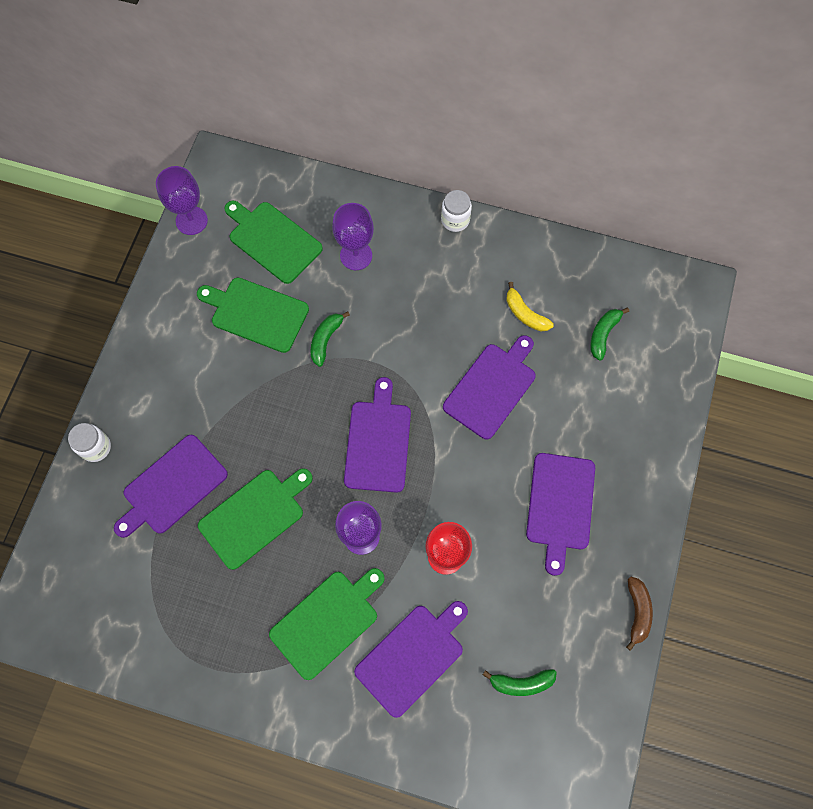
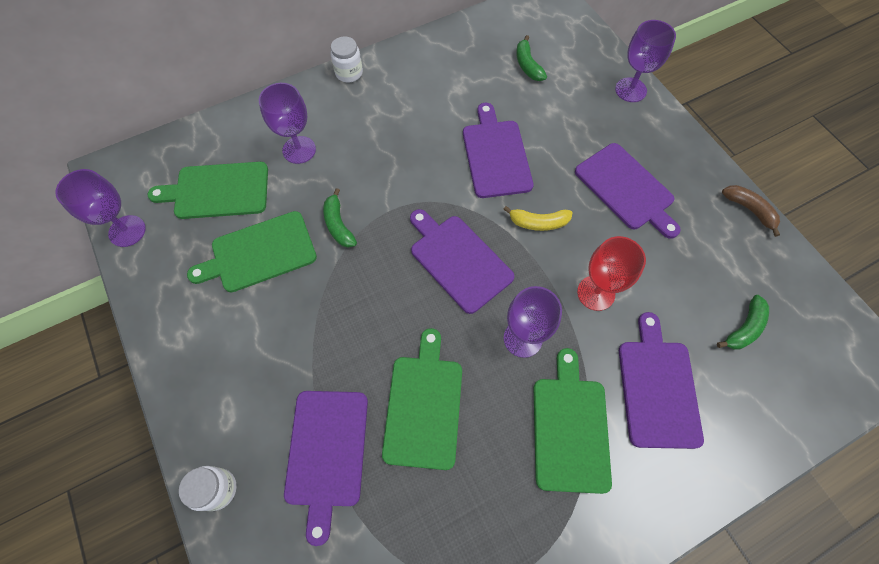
camera: 45 degrees left, 5 degrees down
(525, 314) = (464, 92): yellow banana -> yellow banana (538, 223)
(664, 431) = (630, 90): none -> purple goblet

